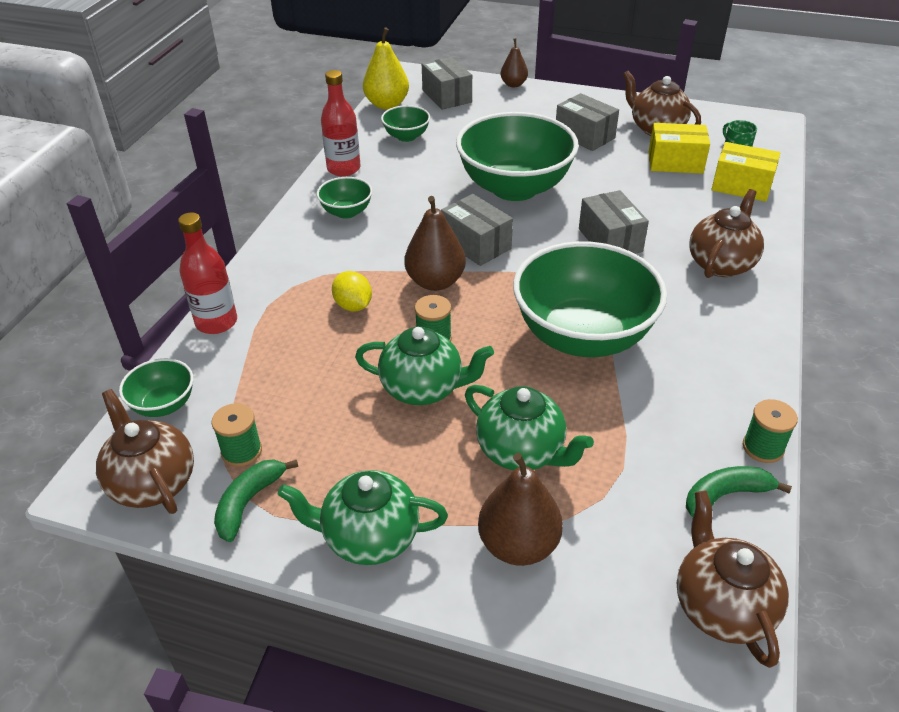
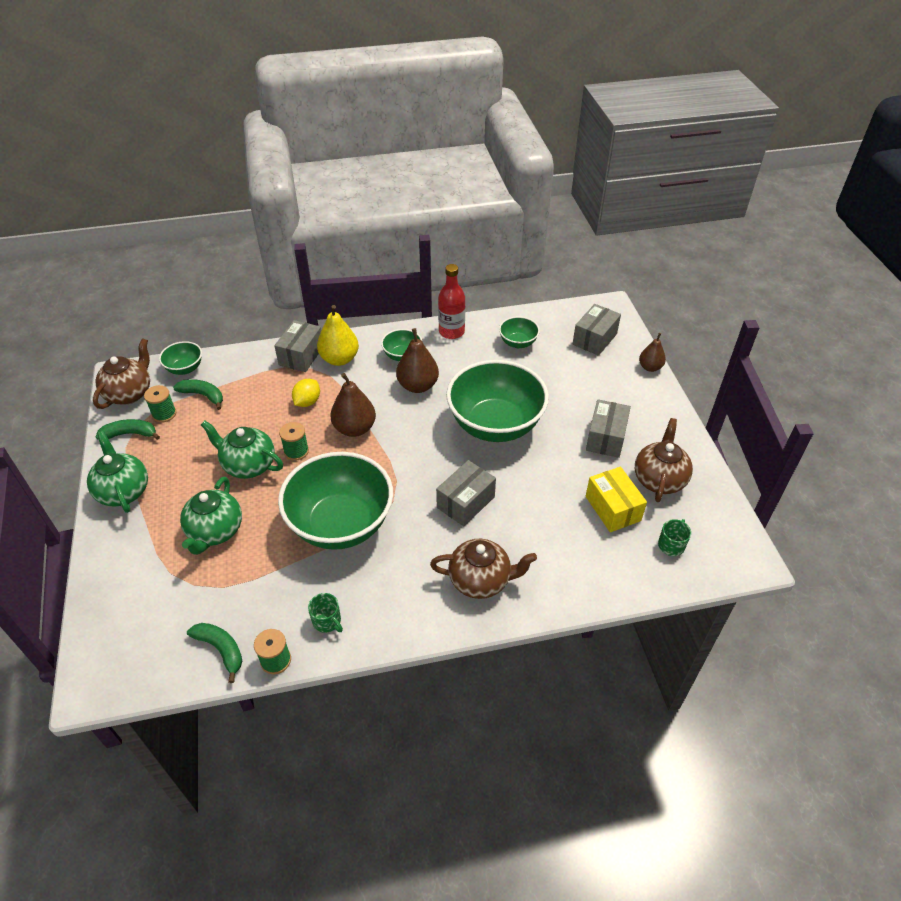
camera: 60 degrees right, 5 degrees up
(216, 322) = (260, 354): red bottle -> none
(243, 399) = (203, 395): none -> green banana
(387, 104) = (553, 314): yellow pear -> yellow pear (339, 359)
(423, 388) = (248, 465): green teapot -> green teapot turned 135 degrees clockwise
(476, 244) = (409, 432): grey box -> grey box (301, 355)
(518, 545) = (141, 557): brown pear -> brown pear (418, 386)
(721, 606) = (127, 670): brown teapot -> none
(723, 388) = (327, 621): none -> green mug
(741, 186) = (611, 564): yellow box -> none

